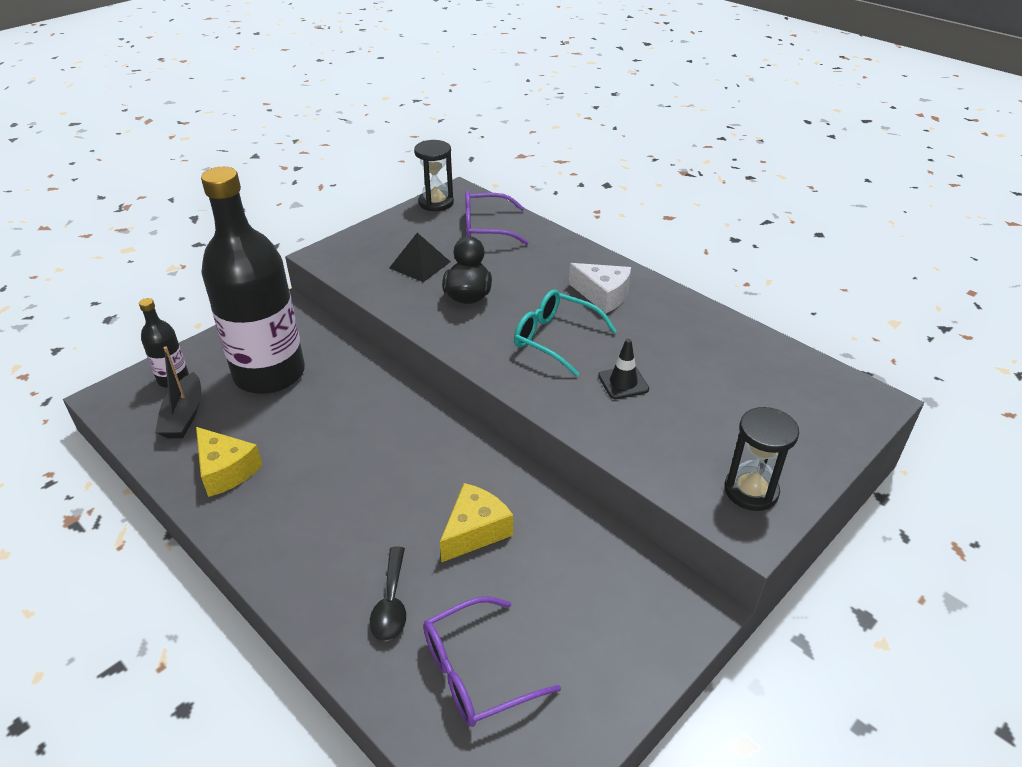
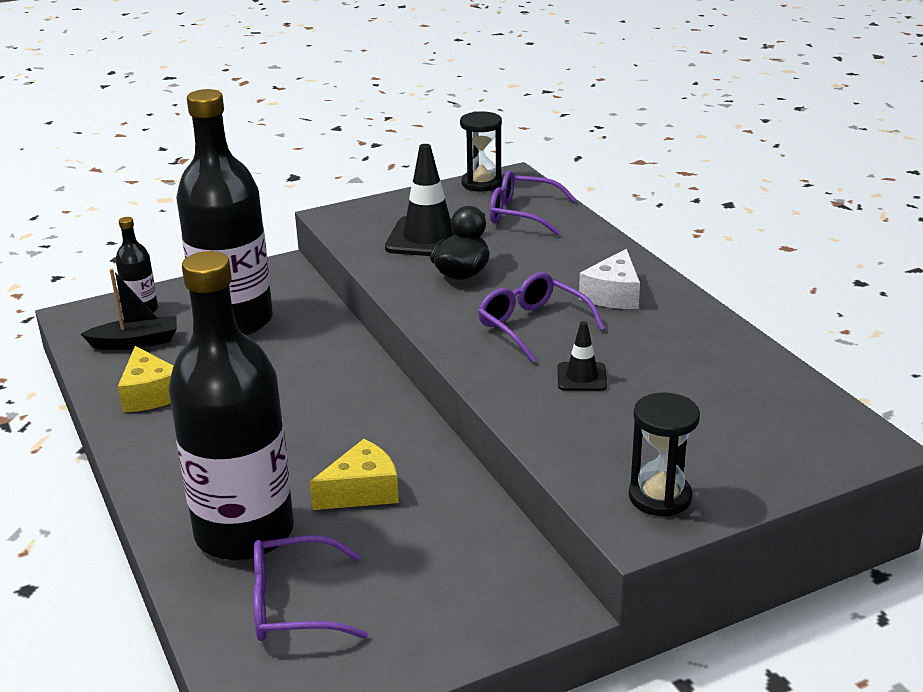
camera: 20 degrees right, 10 degrees down
(184, 416) = (136, 342): black boat -> black boat turned 120 degrees counterclockwise
(391, 603) = (244, 532): black spoon -> black bottle
(420, 264) = (428, 238): black pyramid -> black traffic cone
(555, 338) = (532, 326): turquoise glasses -> purple glasses
(602, 295) = (613, 295): white cheese -> white cheese turned 60 degrees clockwise

